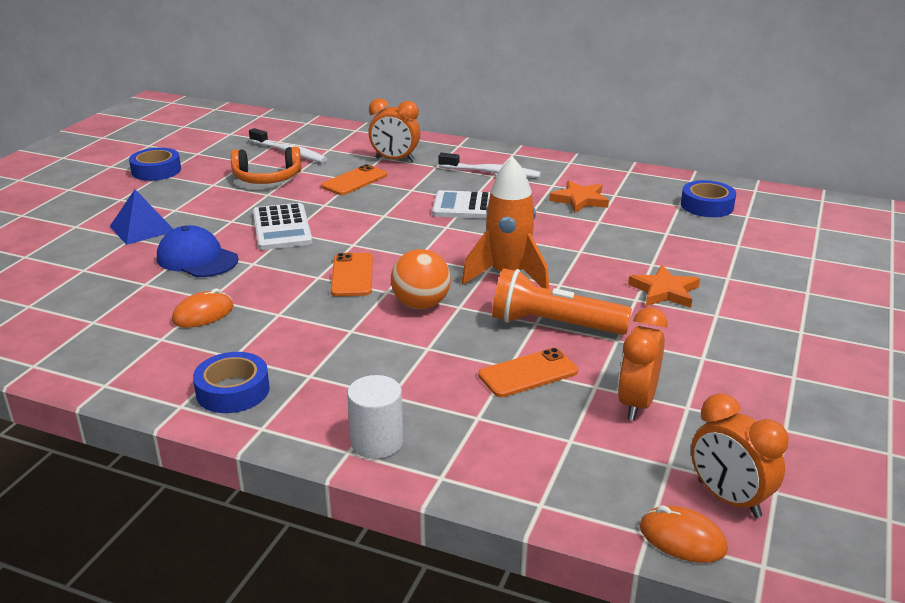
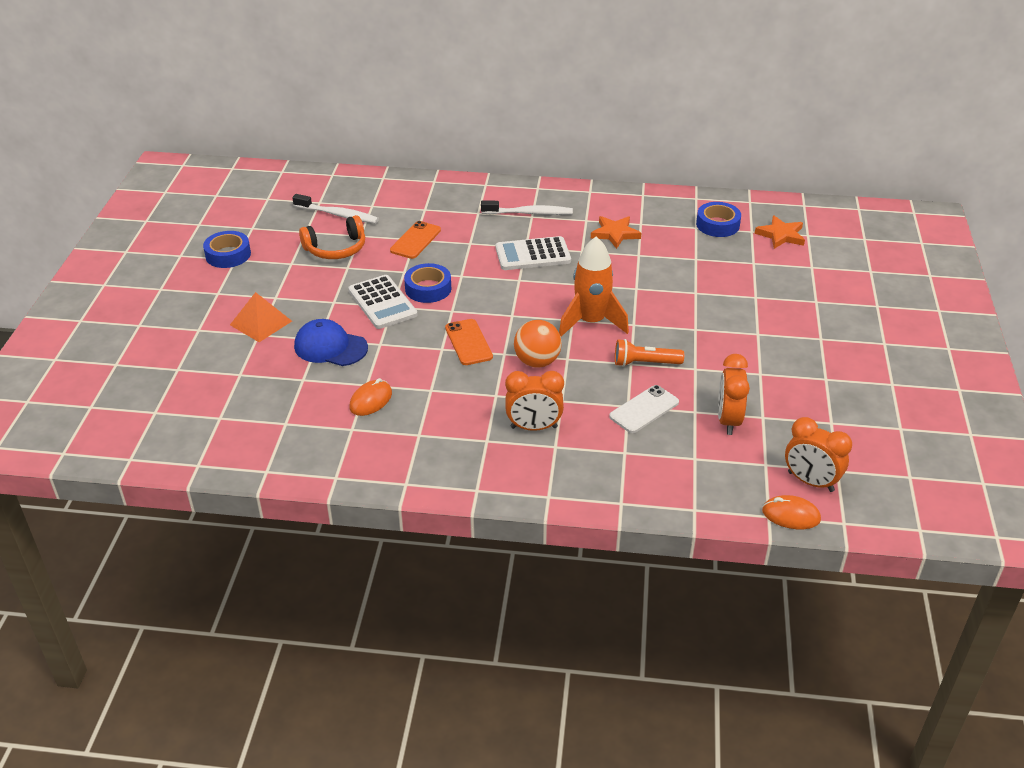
camera: 15 degrees left, 10 degrees up
(142, 228) = (261, 323): blue pyramid -> orange pyramid
(233, 391) = (437, 464): blue tape -> blue tape (428, 288)
(377, 442) = (564, 485): white cylinder -> none
(395, 160) = (438, 210): orange clock -> orange clock (533, 427)
(528, 373) = (644, 409): orange phone -> white phone
(554, 325) = (645, 363): orange flashlight -> orange flashlight, size x0.66
(664, 291) = (714, 318): orange star -> orange star (781, 235)

